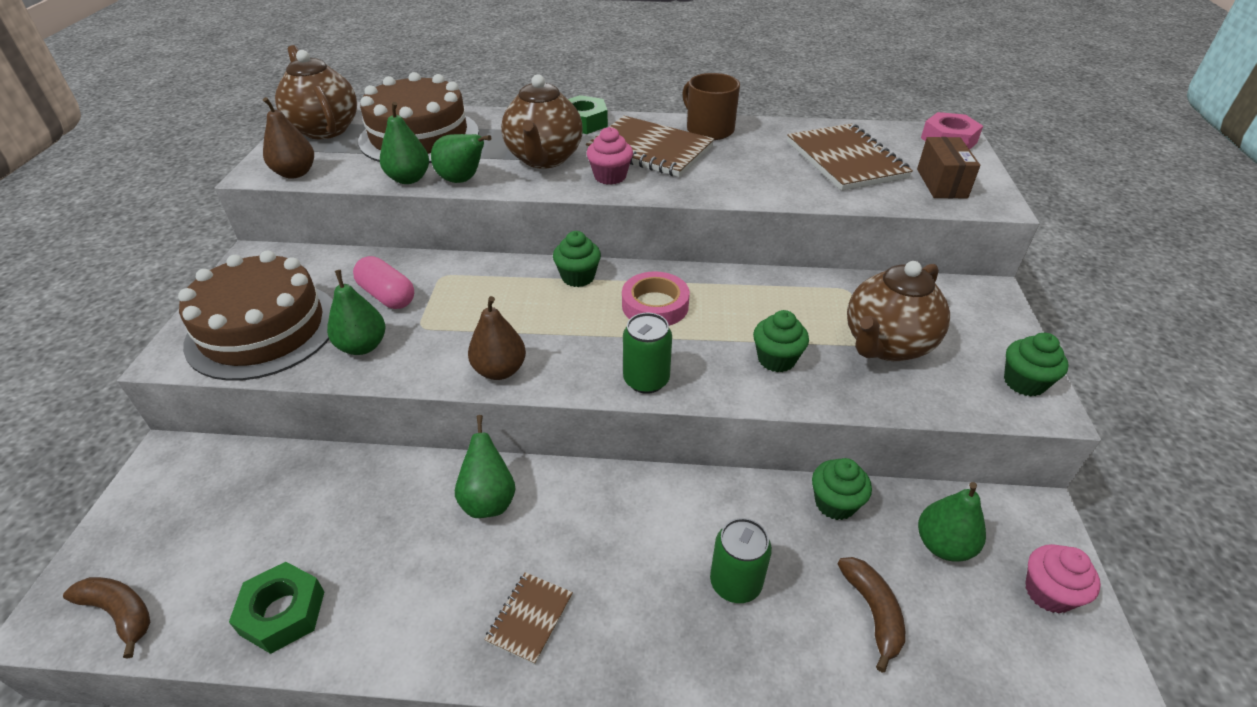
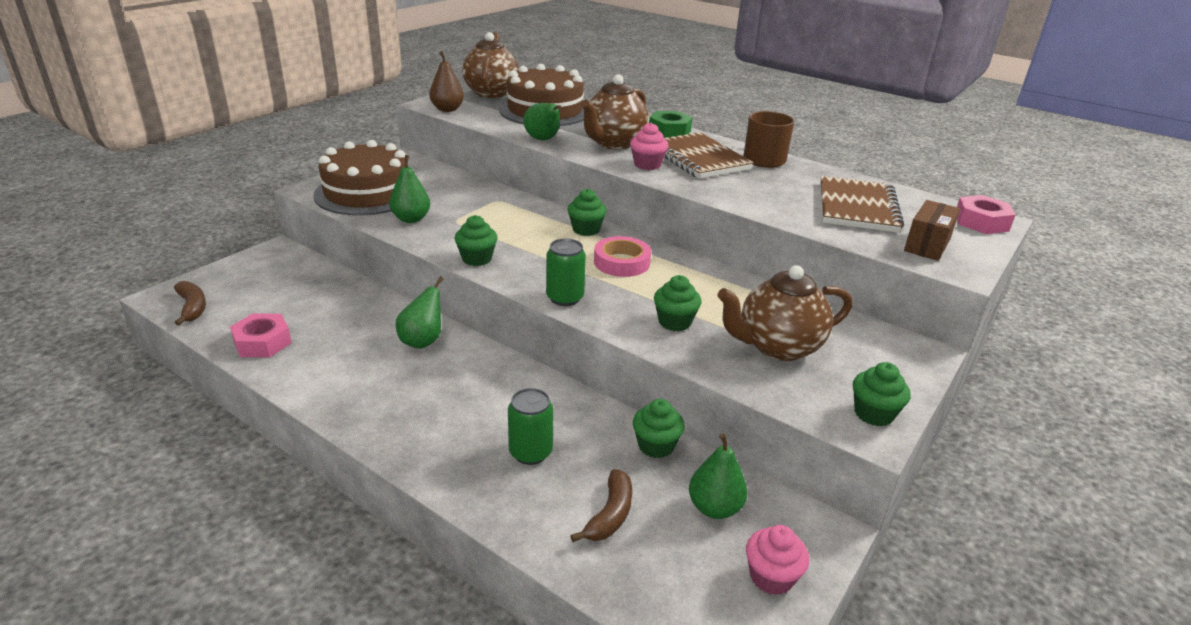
camera: 30 degrees right, 10 degrees down
(283, 613) = (262, 342): green nut -> pink nut
(387, 296) = (453, 200): pink capsule -> none
(409, 179) = (510, 130): green pear -> none
(500, 370) = (477, 259): brown pear -> green cupcake
(529, 618) = (384, 407): brown notebook -> none

